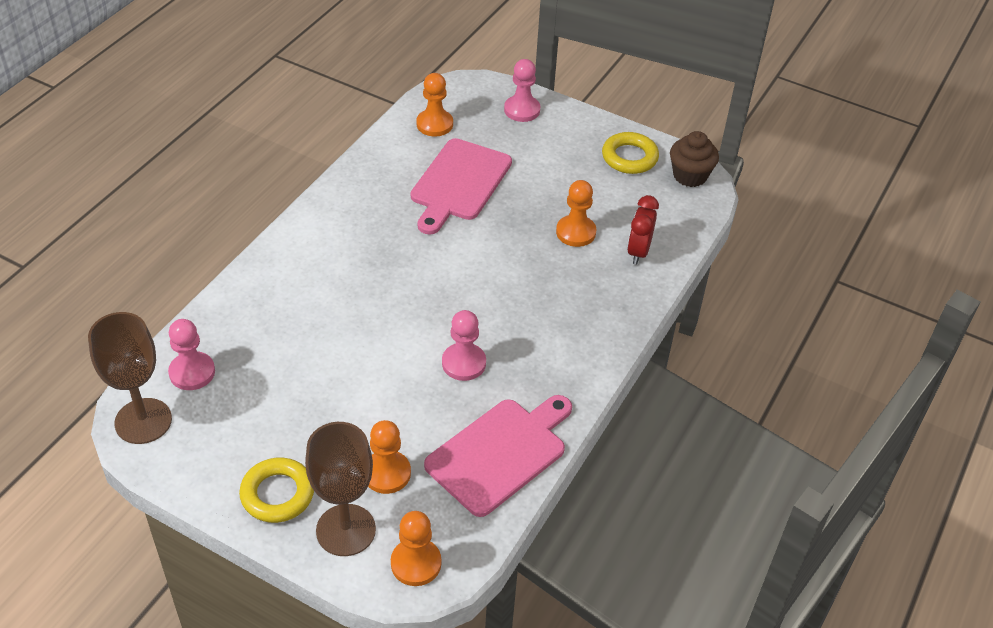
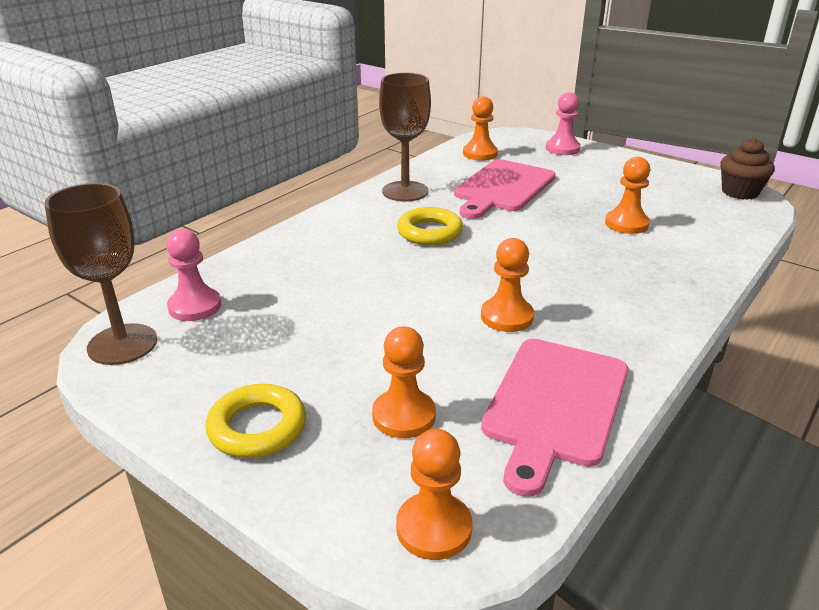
camera: 10 degrees right, 15 degrees down
(346, 530) = (339, 476): brown goblet -> brown goblet (405, 191)
(463, 363) = (507, 317): pink pawn -> orange pawn
(500, 453) = (555, 405): pink cutting board -> pink cutting board turned 150 degrees clockwise
(629, 157) = (673, 179): yellow ring -> yellow ring (429, 232)
(638, 252) = (699, 240): red clock -> none

